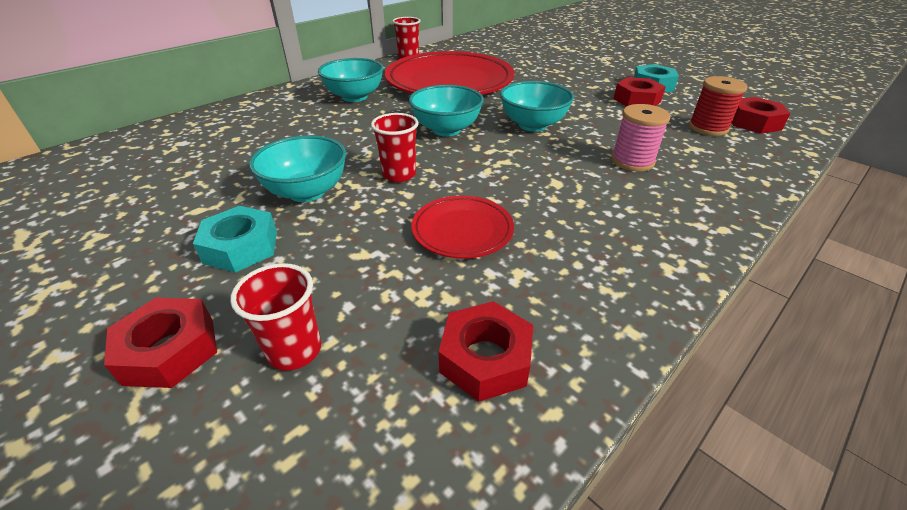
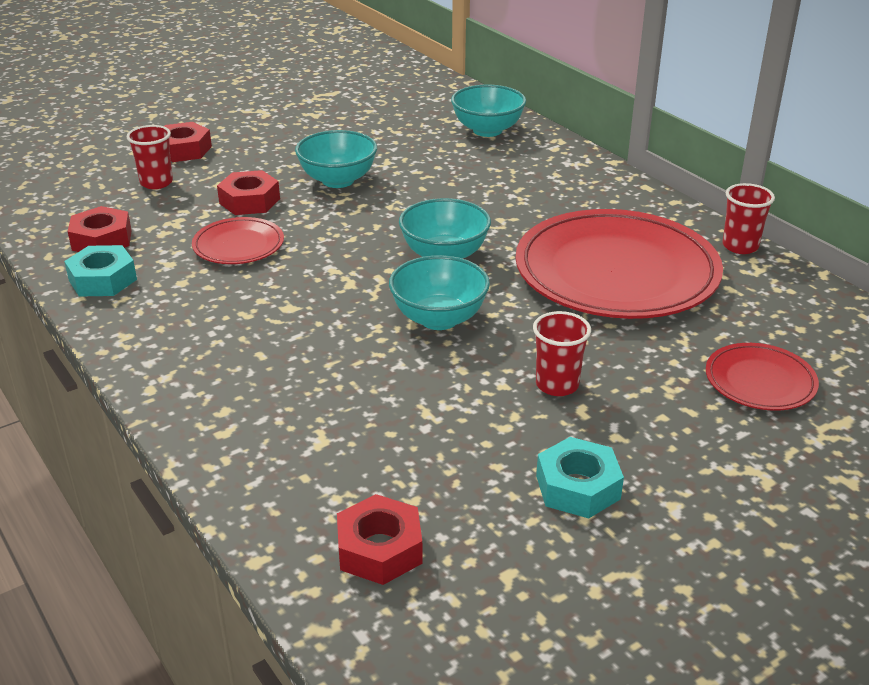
camera: 100 degrees right, 5 degrees down
(241, 247) = (271, 160): turquoise nut -> turquoise nut (102, 280)
(355, 97) = (563, 202): turquoise bowl -> turquoise bowl (487, 130)
(399, 174) = (349, 222): red cup -> red cup (557, 385)
(537, 56) = (760, 381): none -> red plate
(632, 161) = (310, 373): pink spool -> none
(637, 100) = (508, 442): red nut -> red nut (249, 201)
(708, 128) = (378, 482): red spool -> none

